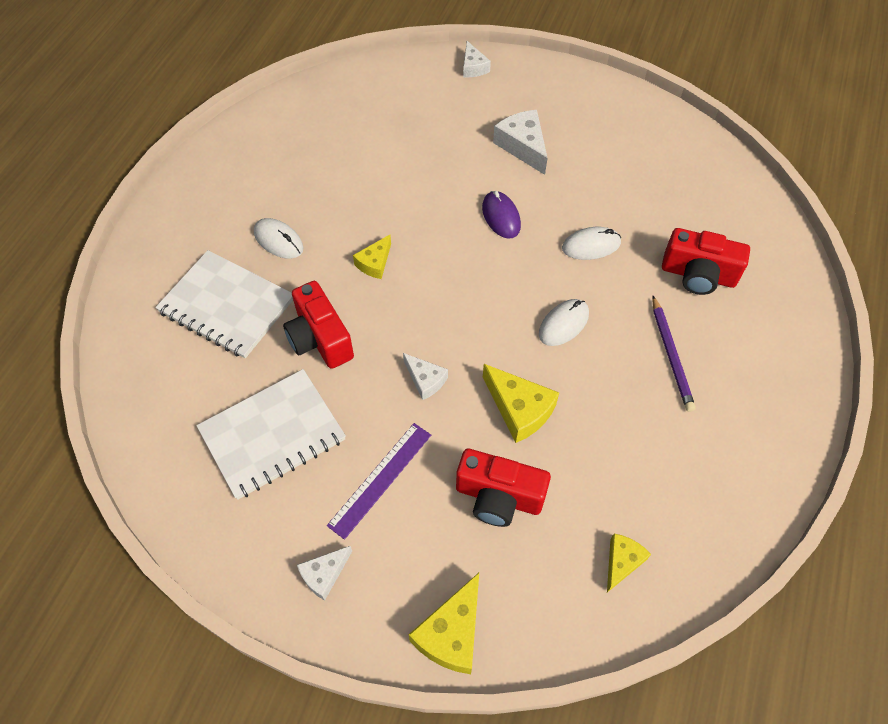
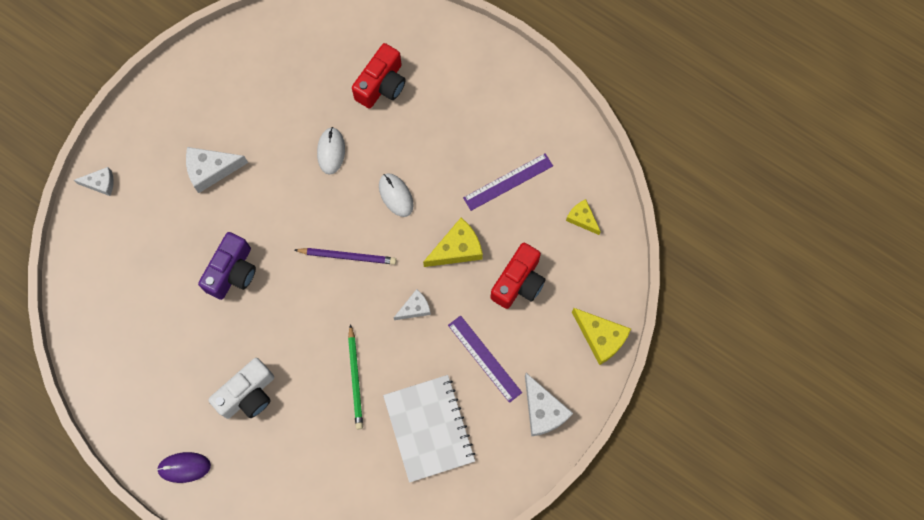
camera: 75 degrees left, 15 degrees up
(226, 306) = (302, 447): white notebook -> none
(278, 240) = (248, 394): white mouse -> white camera
(319, 339) = (355, 378): red camera -> green pencil
(324, 574) = (543, 410): white cheese -> white cheese, size x1.61
(374, 263) = (296, 321): yellow cheese -> none
(414, 192) = (232, 272): none -> purple camera
(501, 217) = (280, 210): purple mouse -> purple mouse (184, 467)
(635, 449) = (508, 181): none -> purple ruler
(671, 355) = (443, 130): purple pencil -> purple pencil (347, 256)

